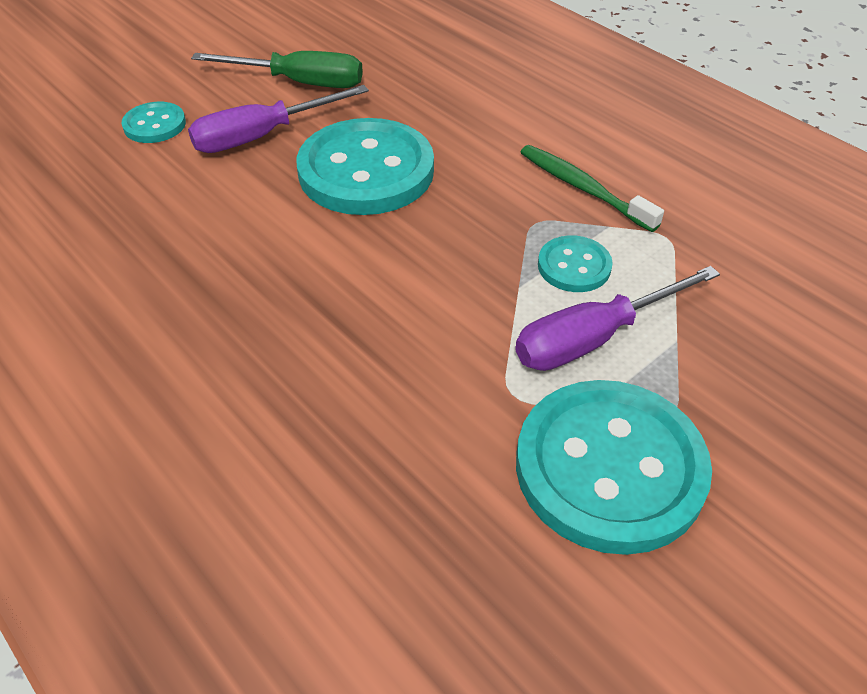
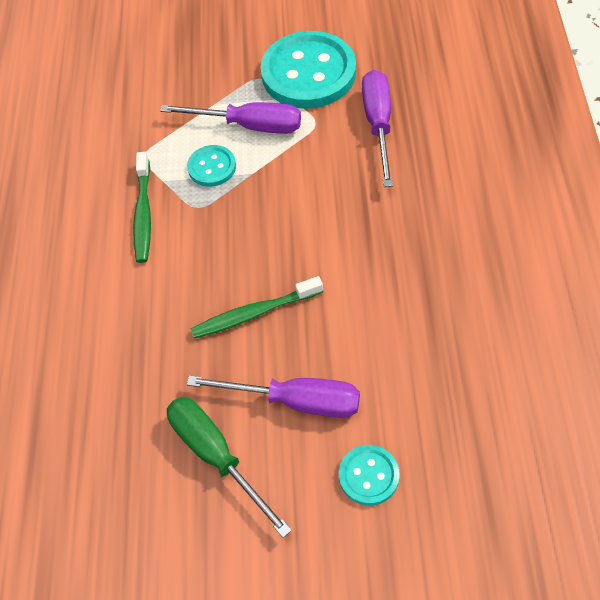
camera: 135 degrees left, 10 degrees up
(366, 171) = (254, 313): turquoise button -> green toothbrush
(418, 443) = (378, 124): none -> purple screwdriver

